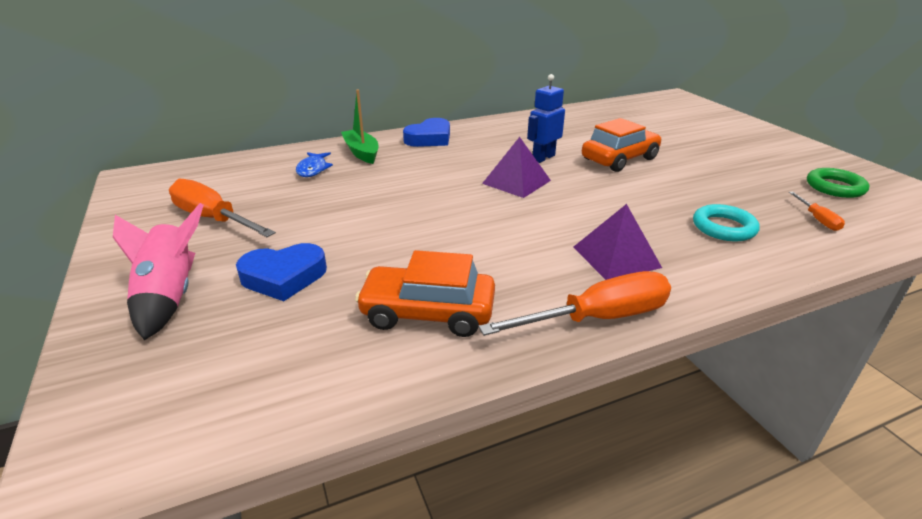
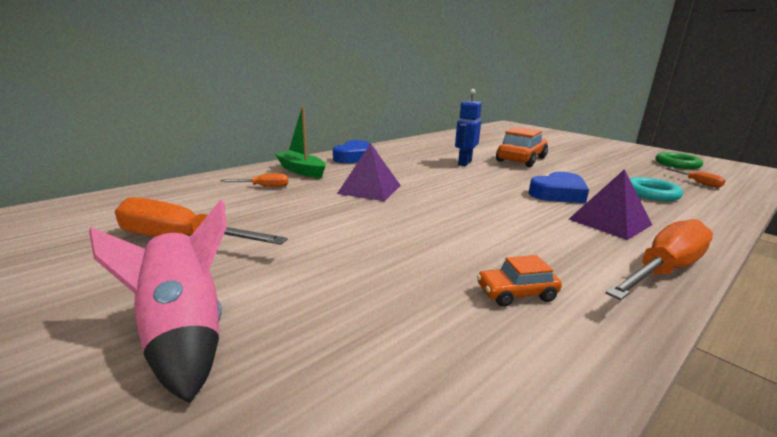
camera: 20 degrees left, 10 degrees down
(284, 277) = (322, 285): blue heart -> blue heart (558, 193)
(313, 169) = (264, 186): blue fish -> orange screwdriver
(428, 313) = (516, 293): orange car -> orange car, size x0.52
(516, 182) = (464, 179): purple pyramid -> purple pyramid (370, 189)

